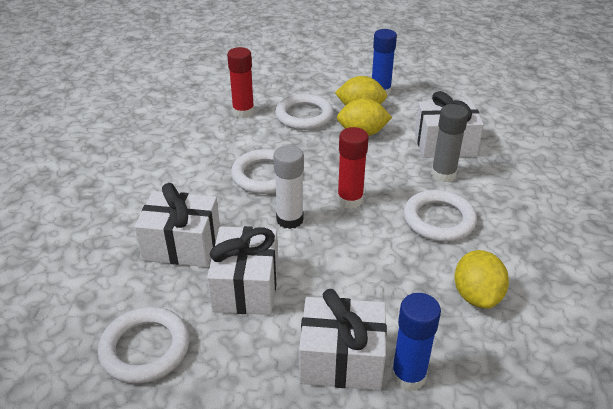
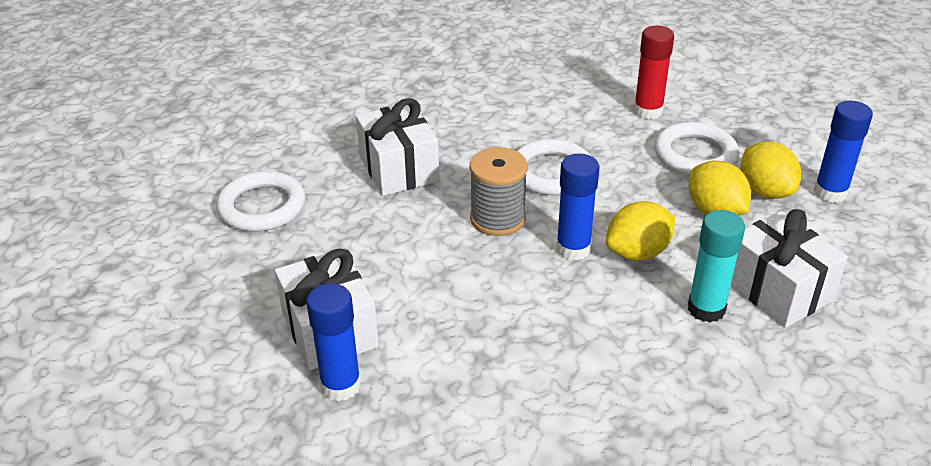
camera: 60 degrees right, 0 degrees up
(246, 286) = (377, 231): white gift -> none
(290, 219) = (497, 218): white glue stick -> grey spool
(350, 200) = (573, 249): red glue stick -> blue glue stick
(439, 220) = (609, 333): white ring -> none
(443, 175) = (706, 309): grey glue stick -> turquoise glue stick
(476, 296) = (501, 406): yellow lemon -> yellow lemon (637, 253)

